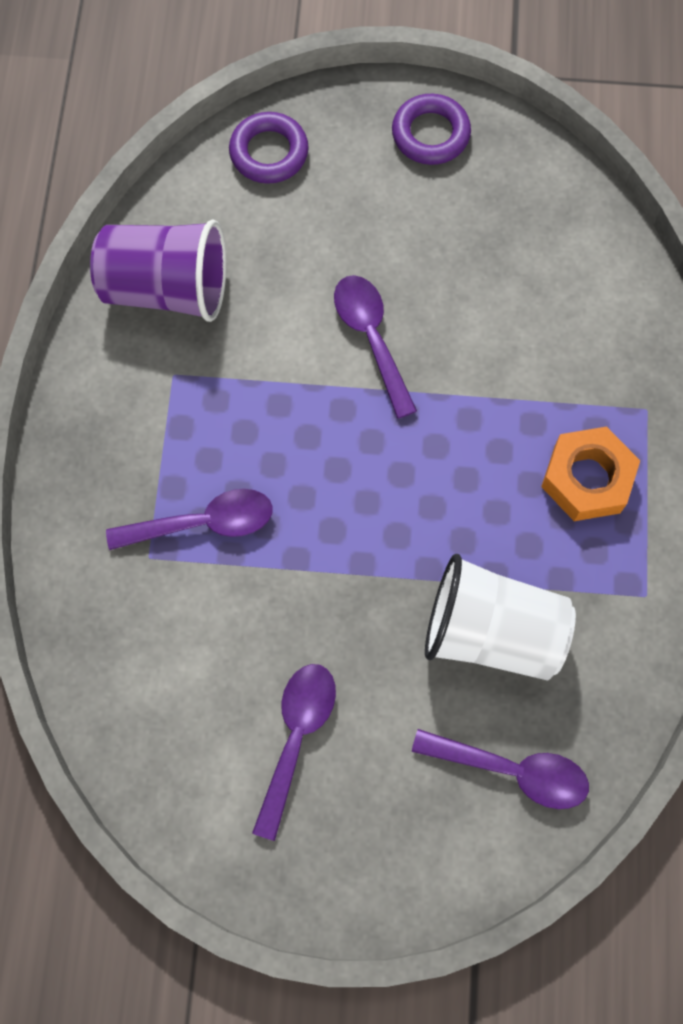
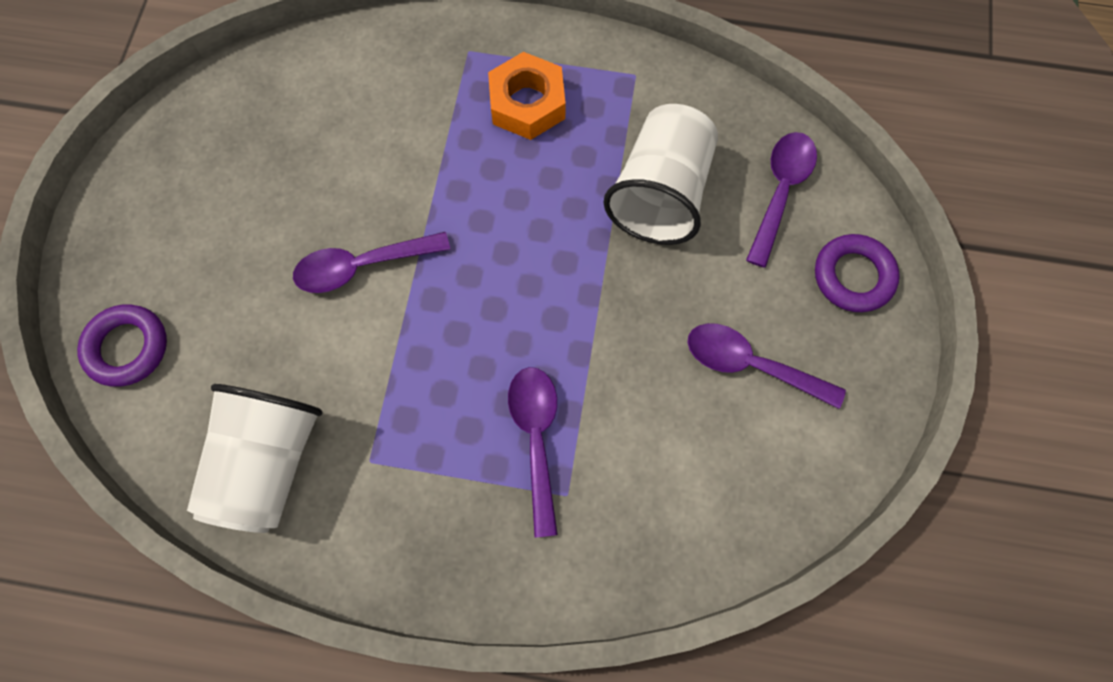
camera: 85 degrees left, 0 degrees up
(167, 289) = (268, 464): purple cup -> white cup
(430, 134) = (147, 191): purple ring -> purple ring (853, 276)

